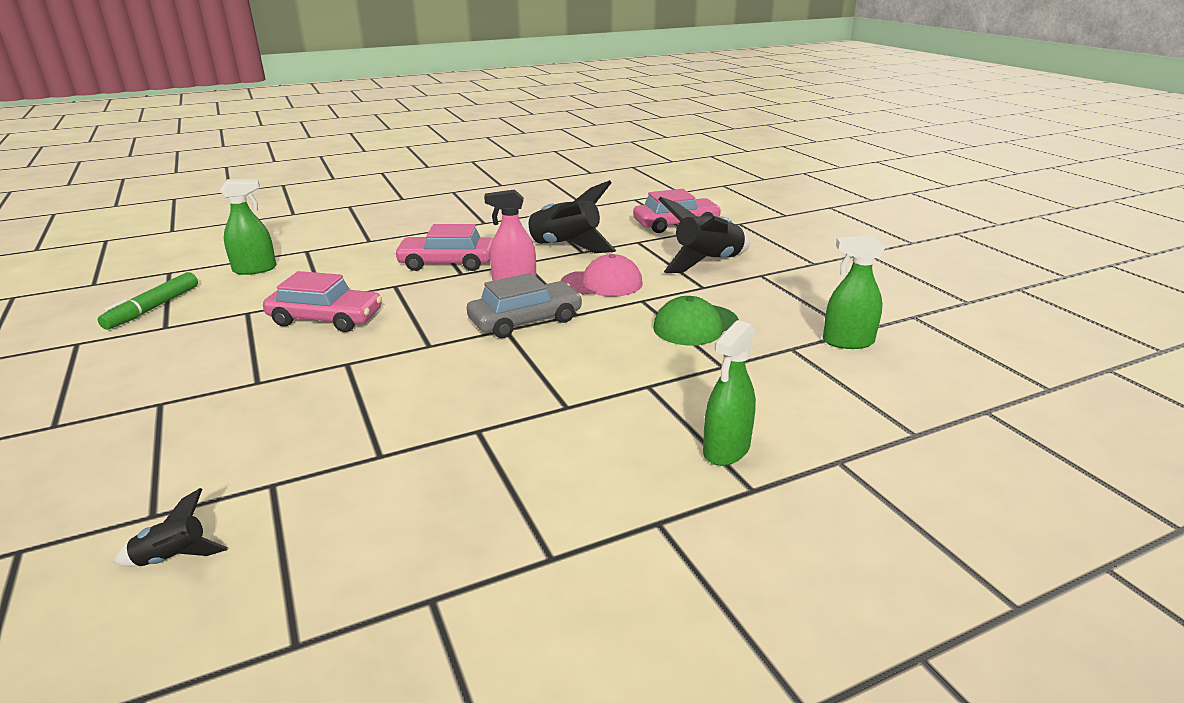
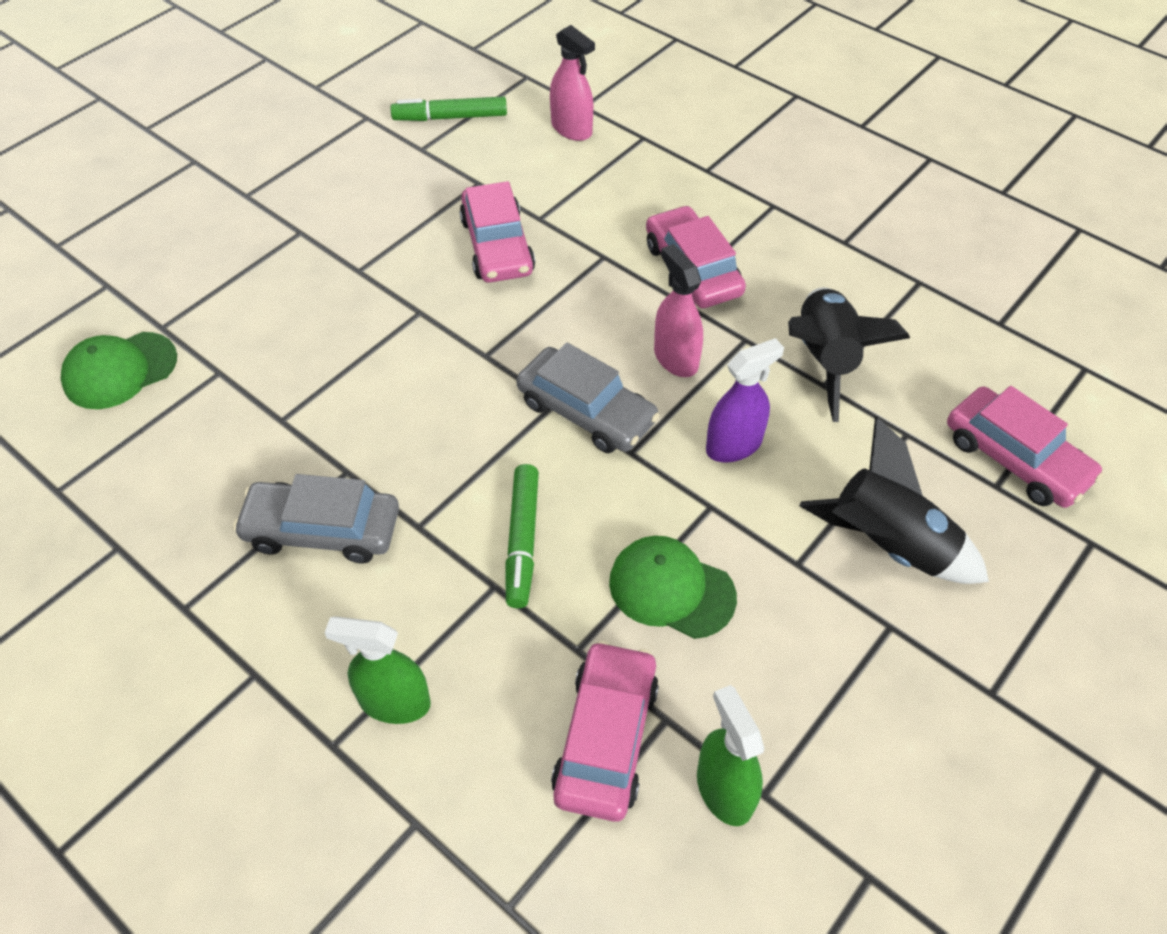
camera: 65 degrees right, 25 degrees up
(173, 558) = (120, 370): black rocket -> green cap
(255, 269) = (572, 129): green spray bottle -> pink spray bottle
(529, 454) = (322, 530): none -> grey car
(602, 283) = (734, 445): pink cap -> purple spray bottle
(617, 366) = (522, 541): none -> green marker
(796, 370) = (606, 738): none -> pink car

